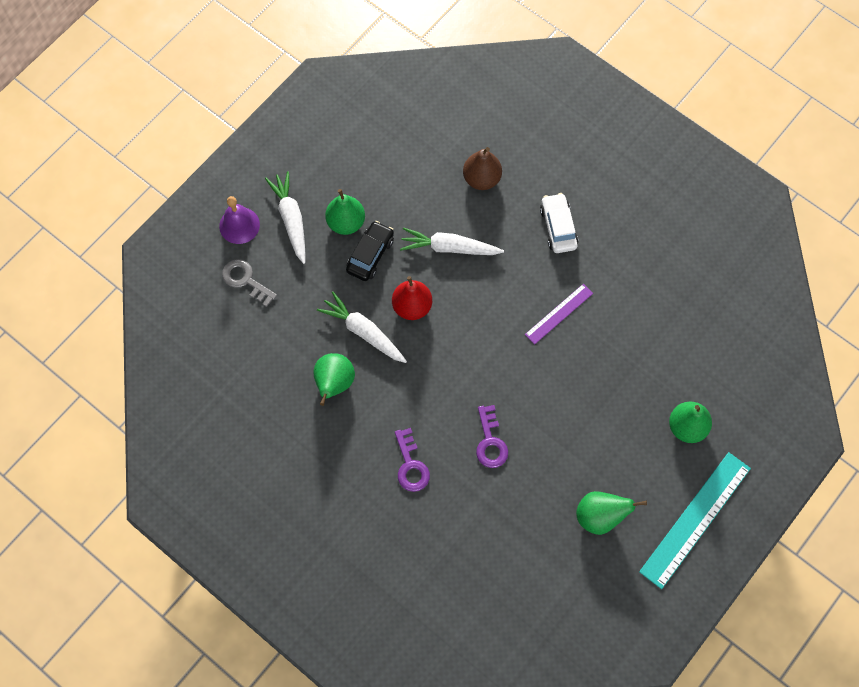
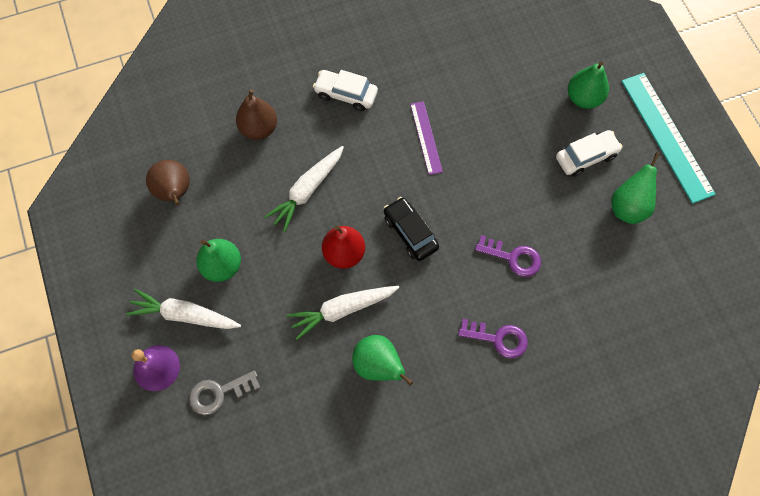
camera: 60 degrees left, 0 degrees up
(370, 255) = (269, 262): black car -> black car (410, 232)
(386, 151) = (175, 192): none -> brown pear
(627, 457) = (586, 157): none -> white car

